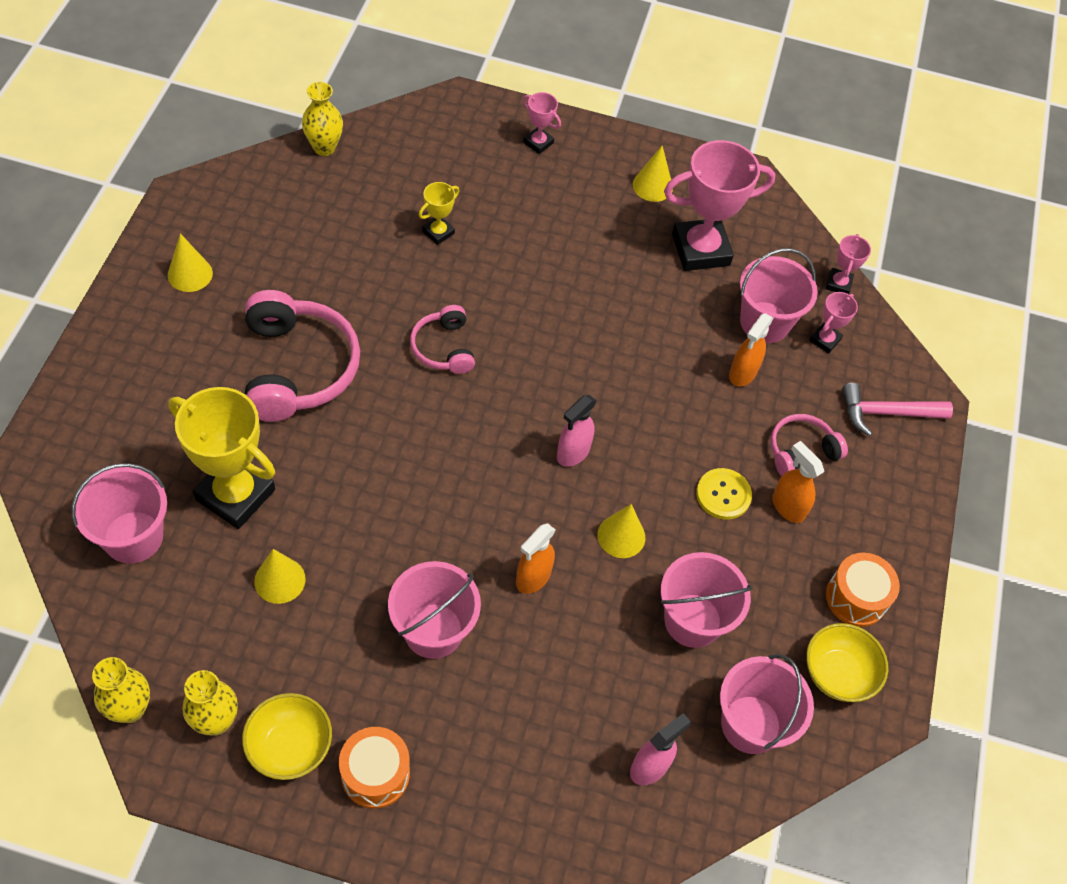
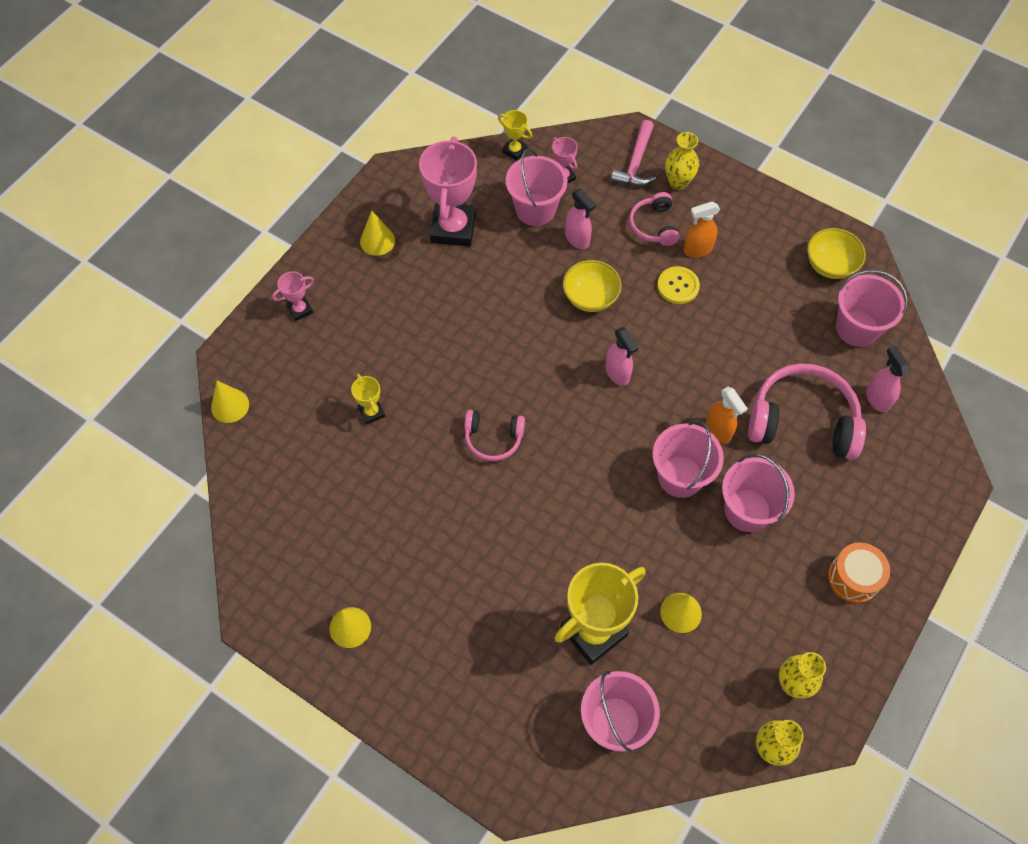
camera: 65 degrees left, 5 degrees up
(290, 746) = (822, 633): yellow bowl -> yellow bowl (590, 297)
(297, 368) = (481, 556): pink headphones -> pink headphones (802, 421)
(324, 147) = (240, 481): yellow vase -> yellow vase (678, 182)
(621, 536) = (696, 362): yellow cone -> yellow cone (230, 406)
(693, 620) = (773, 338): pink bucket -> pink bucket (680, 476)
(742, 373) = (577, 239): orange spray bottle -> pink spray bottle
(838, 284) = (515, 150): pink trophy -> yellow trophy
(856, 598) = (776, 234): orange drum -> none

